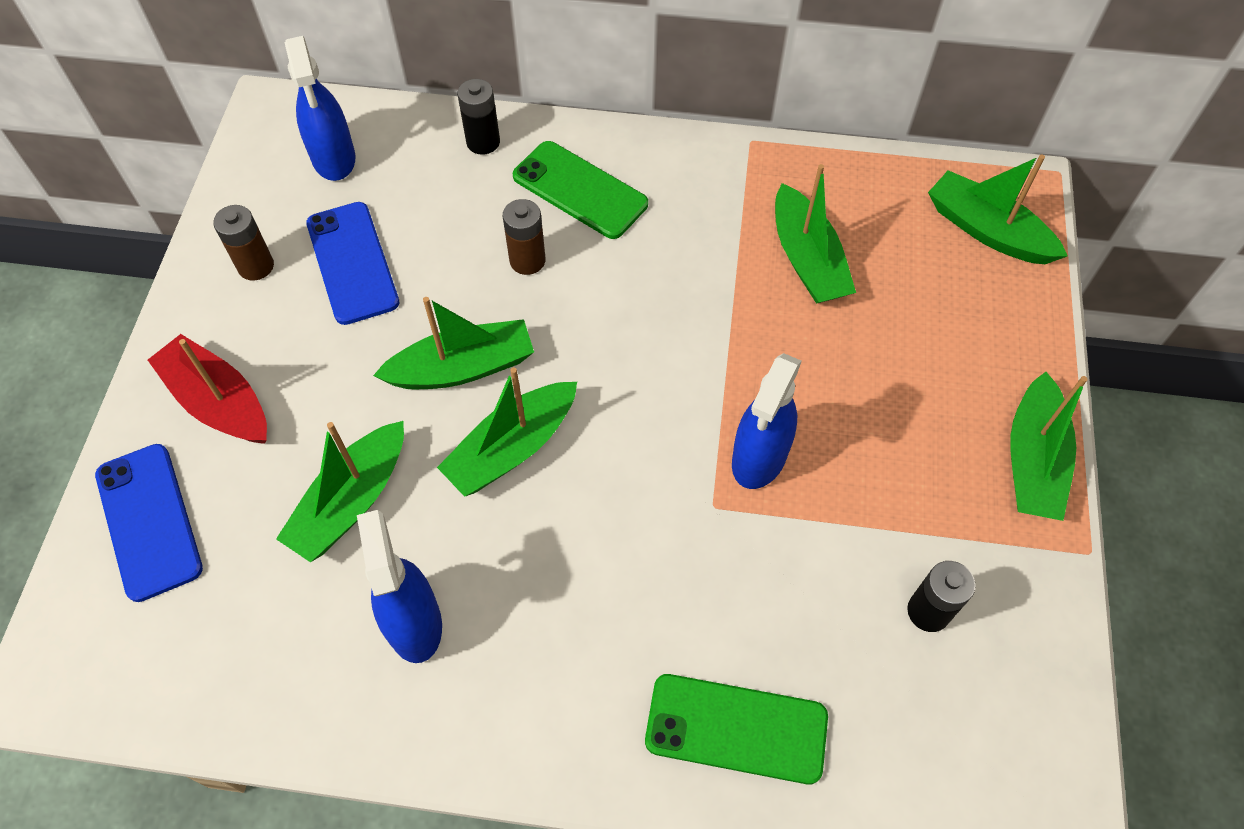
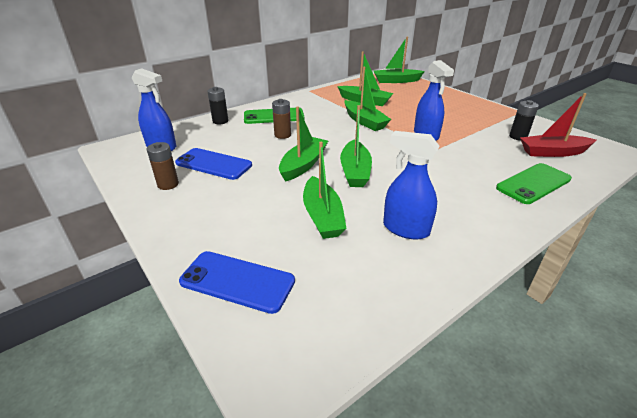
camera: 45 degrees left, 25 degrees down
(218, 401) = (212, 226): red boat -> red boat (552, 152)
(1033, 460) = (480, 105): green boat -> green boat (364, 121)

